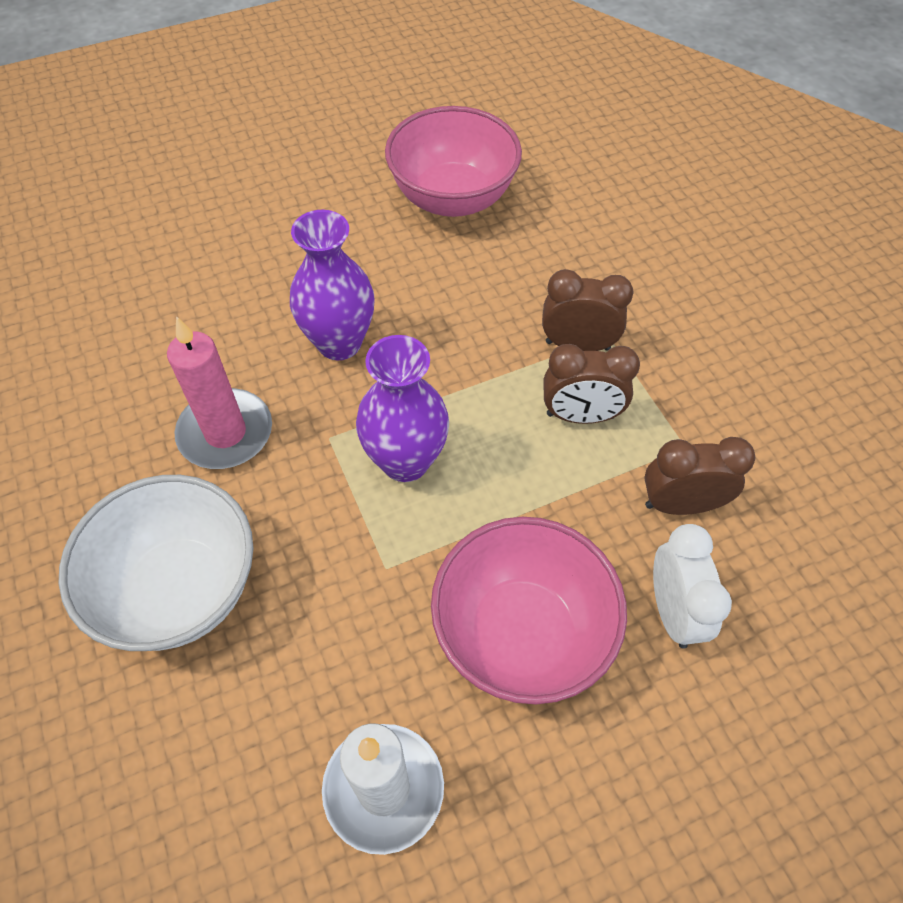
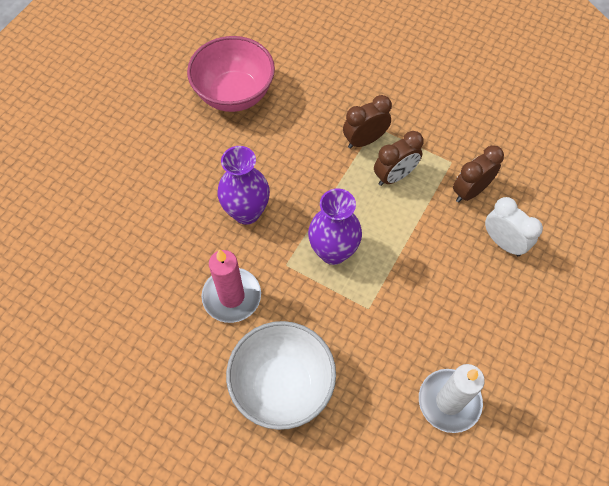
camera: 35 degrees left, 5 degrees up
(521, 633) = (450, 296): pink bowl -> none

